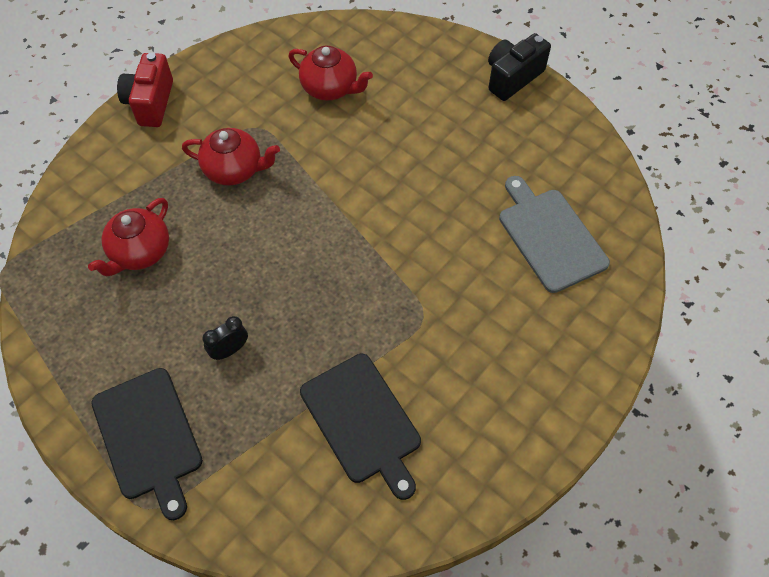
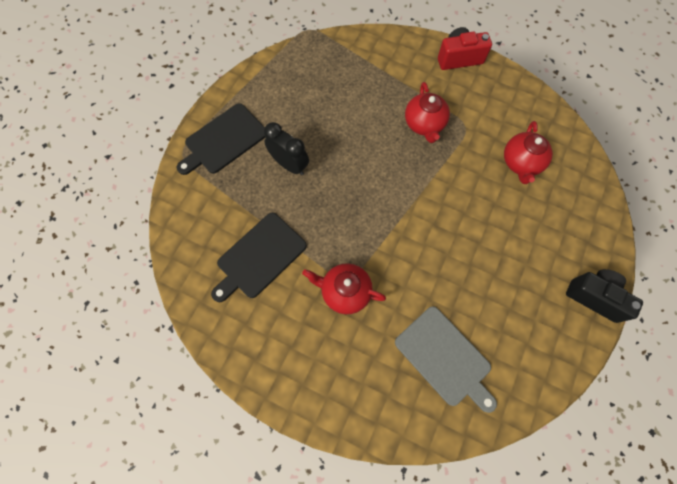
camera: 75 degrees right, 10 degrees up
(140, 252) = (343, 93): red teapot -> red teapot (345, 292)
(230, 350) = (289, 164): black clock -> black clock, size x1.62
(550, 236) = (445, 358): grey cutting board -> grey cutting board turned 90 degrees clockwise

